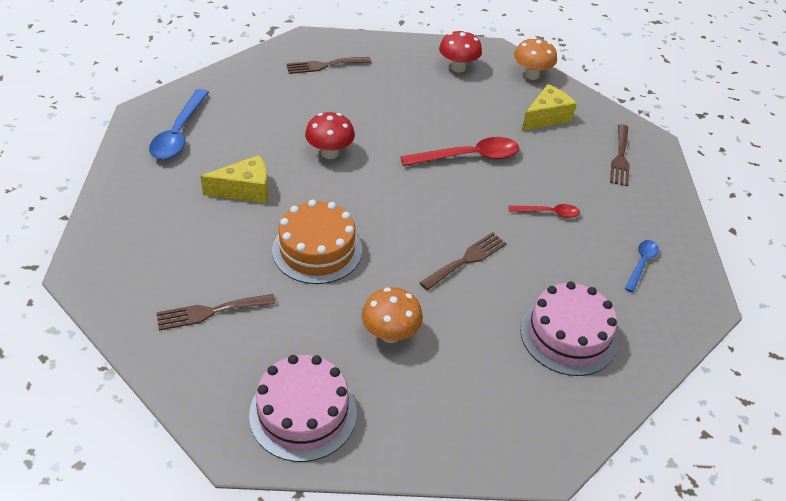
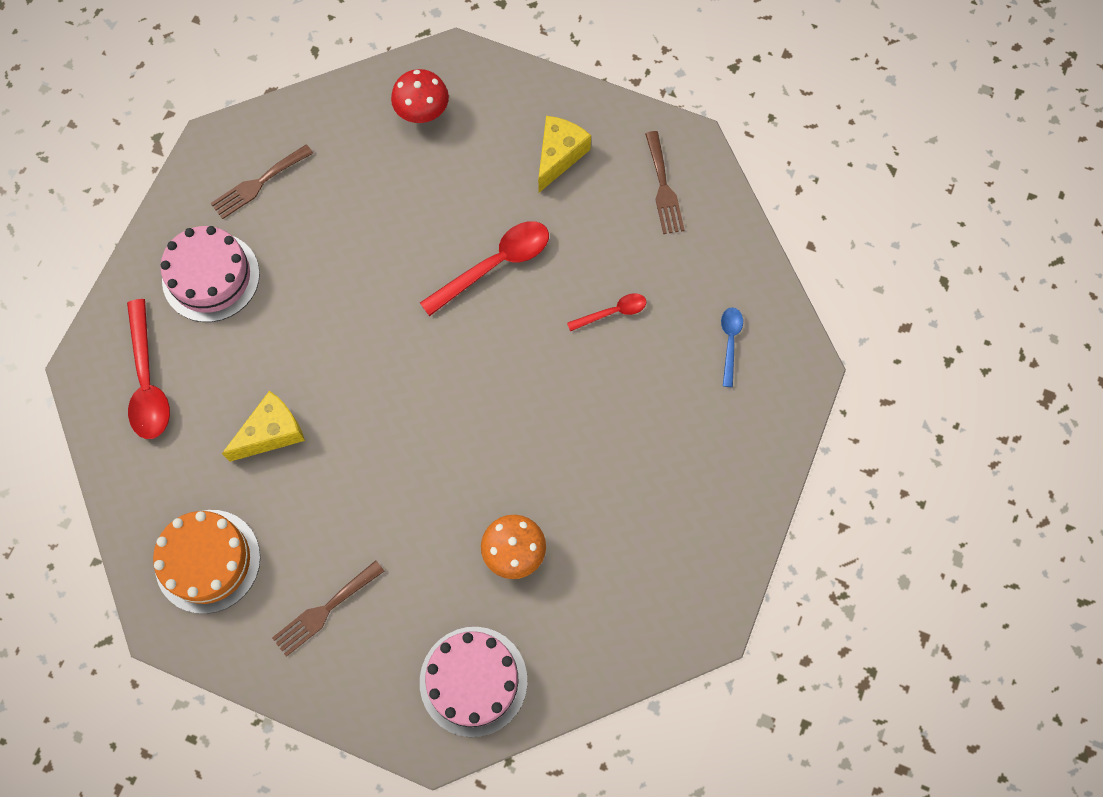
camera: 20 degrees left, 25 degrees up
(179, 133) = (147, 381): blue spoon -> red spoon
(317, 250) = (391, 480): orange cake -> orange cake (207, 561)
(330, 153) = (337, 331): red mushroom -> none
(466, 260) = (551, 421): brown fork -> none
(531, 75) = (516, 86): orange mushroom -> none
(568, 335) = (685, 472): pink cake -> pink cake (211, 277)

